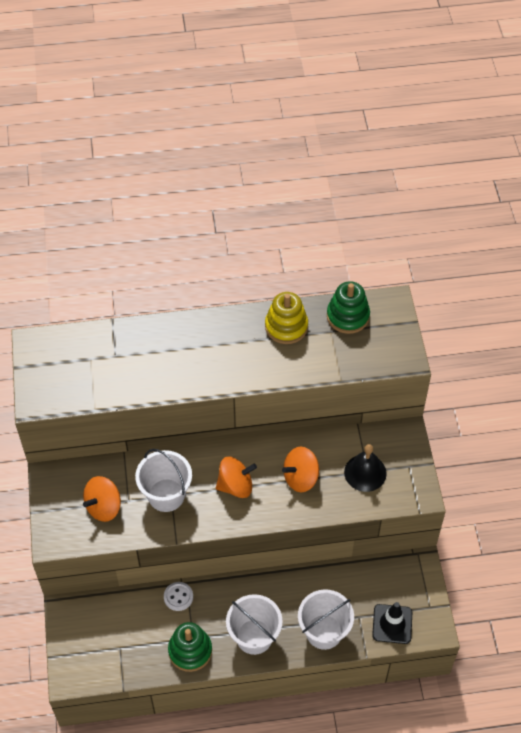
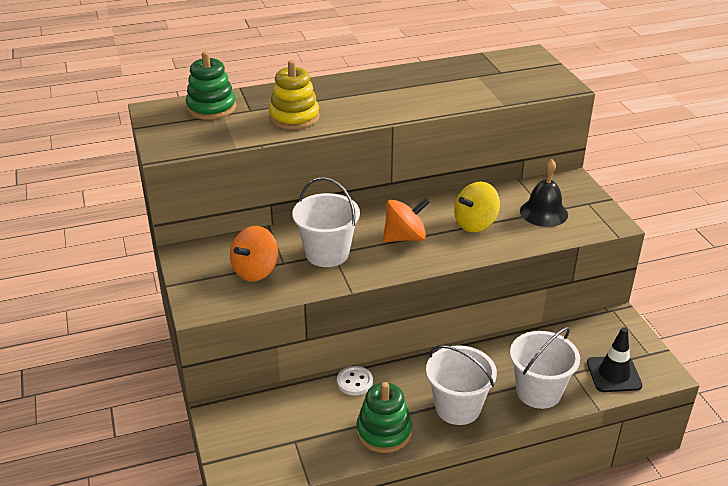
camera: 10 degrees left, 20 degrees down
(286, 326) = (429, 77): yellow stacking toy -> yellow stacking toy (294, 117)
(300, 478) = (475, 224): orange spinning top -> yellow spinning top
(348, 316) = (490, 65): green stacking toy -> green stacking toy (211, 108)

